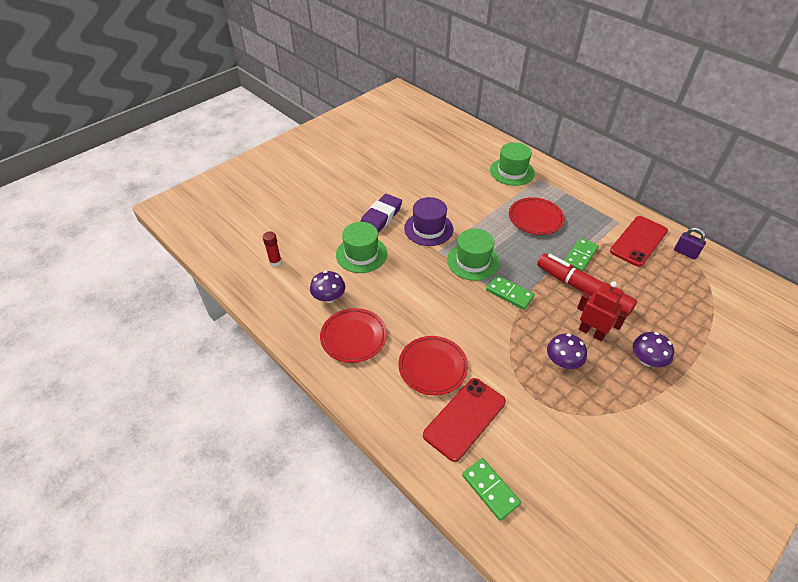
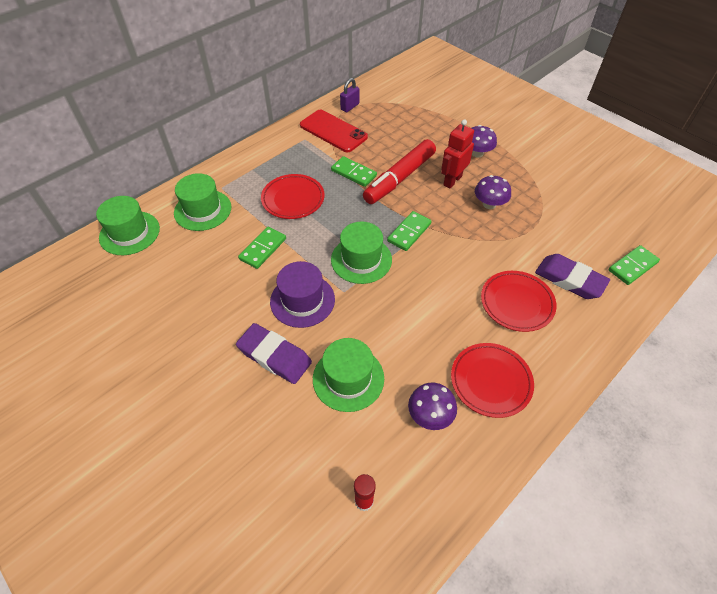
camera: 90 degrees left, 5 degrees up
(464, 418) = (569, 280): red phone -> purple eraser
(476, 205) = (263, 249): none -> green domino
(482, 142) = (129, 233): none -> green hat

